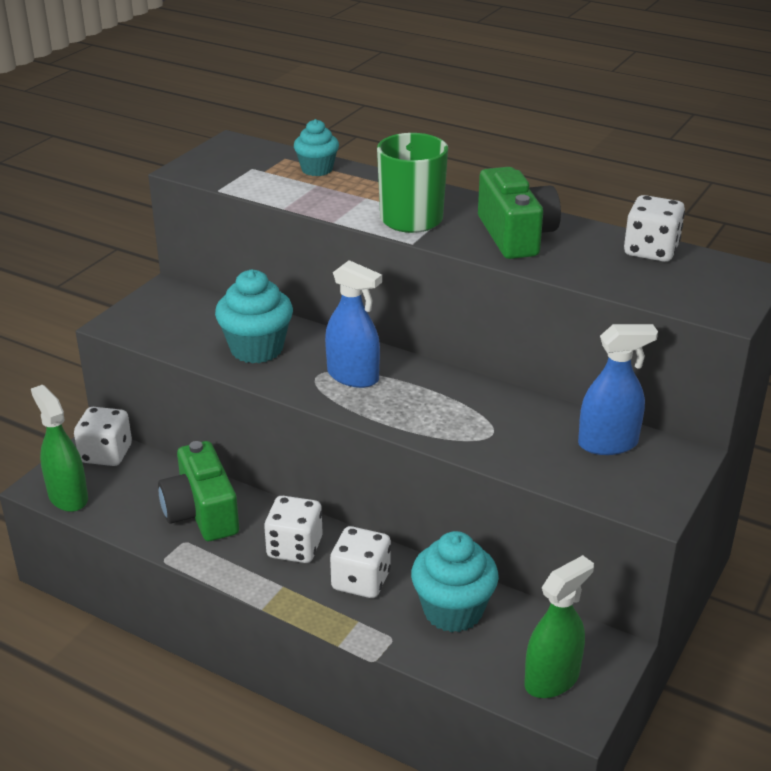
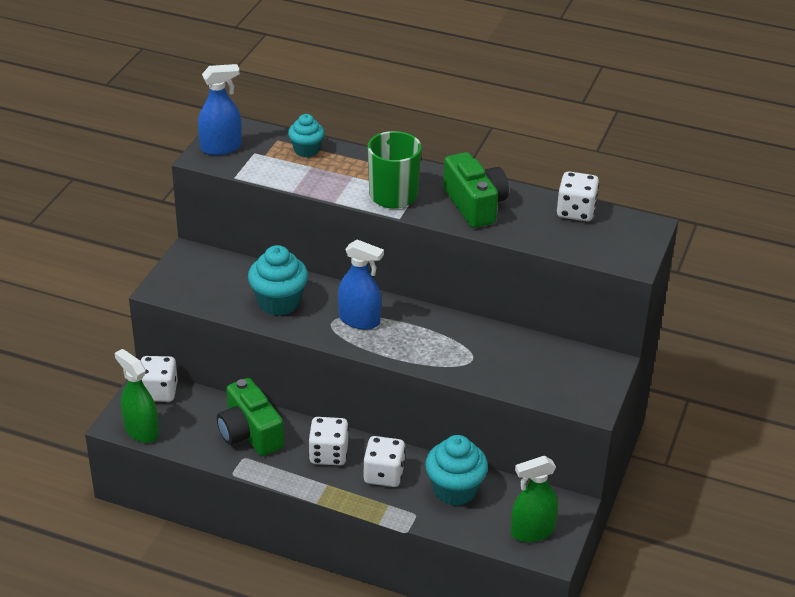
camera: 10 degrees left, 5 degrees up
(552, 679) = (532, 531): green spray bottle -> green spray bottle turned 150 degrees counterclockwise
(608, 444) = (556, 359): blue spray bottle -> blue spray bottle (221, 148)

